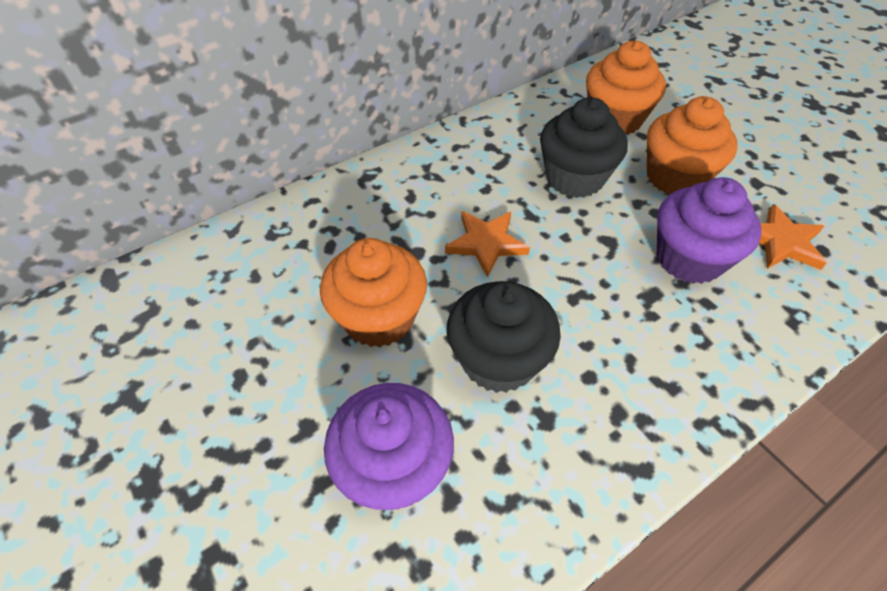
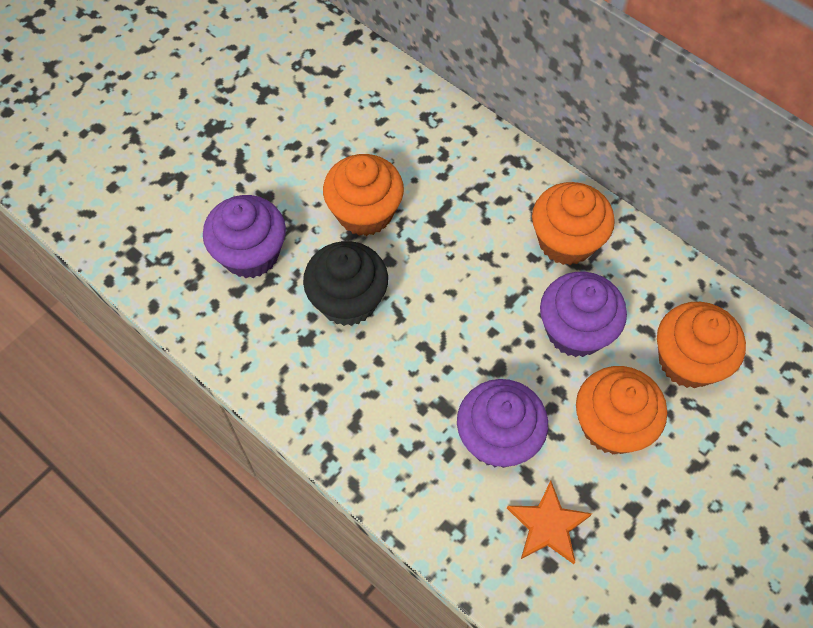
camera: 75 degrees right, 10 degrees up
(475, 162) = (566, 241): none -> orange cupcake
(486, 243) = (464, 270): orange star -> none
(574, 178) = (575, 331): black cupcake -> purple cupcake

